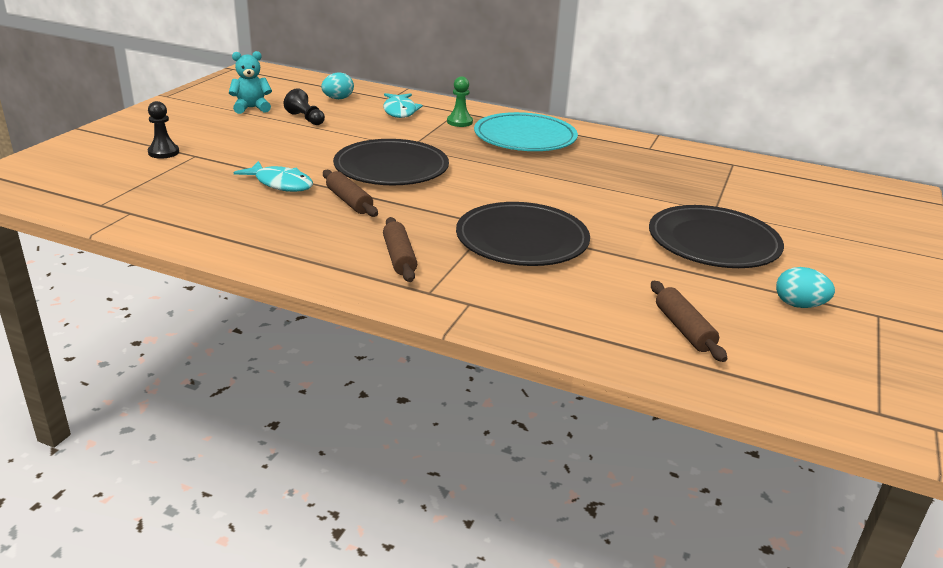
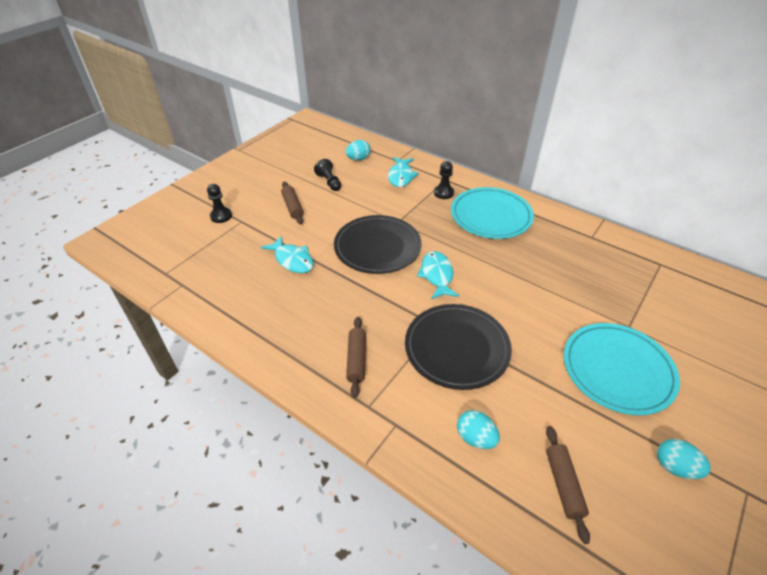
camera: 15 degrees right, 15 degrees up
(251, 108) = (294, 167): turquoise teddy bear -> none
(349, 201) = (336, 286): brown rolling pin -> brown rolling pin (293, 207)
(459, 122) = (443, 193): green pawn -> black pawn
(476, 186) = (437, 275): none -> turquoise fish
(570, 305) = (475, 438): none -> turquoise egg
(713, 242) = (617, 370): black plate -> turquoise plate

